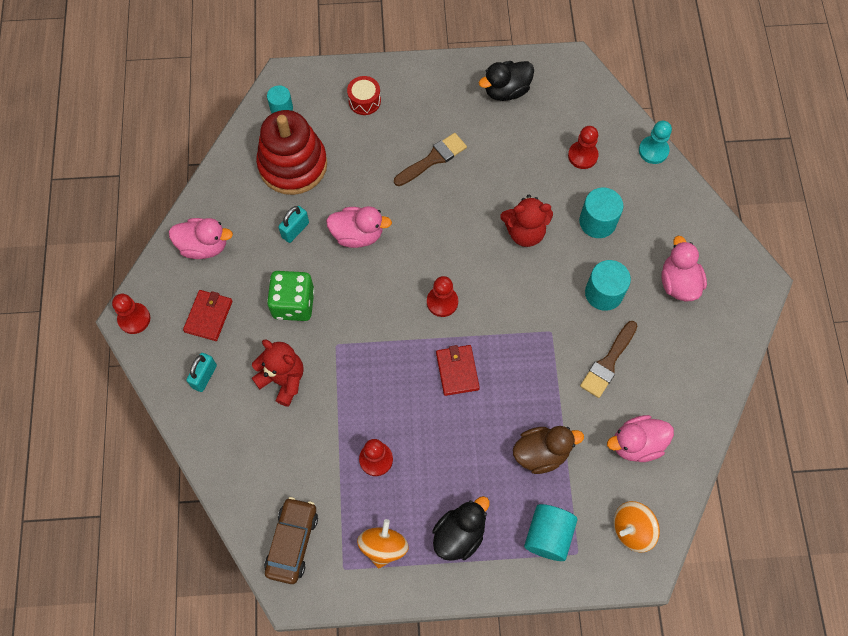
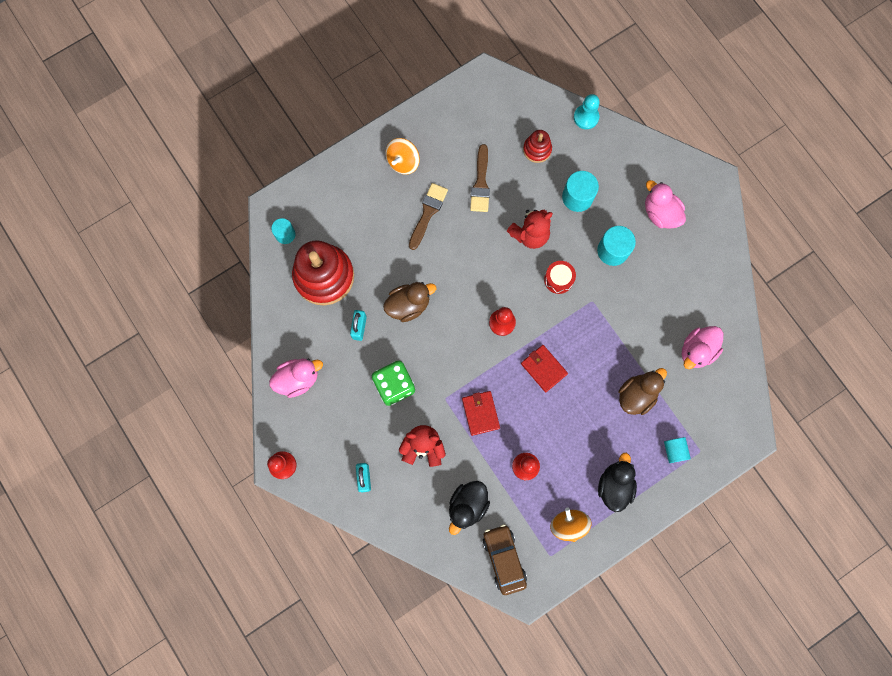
camera: 30 degrees left, 10 degrees up
(208, 316) = (337, 431): red wallet -> red wallet (480, 413)
(357, 235) = (408, 305): pink duck -> brown duck
(364, 101) = (346, 193): red drum -> red drum (558, 279)
(506, 91) = (449, 126): black duck -> black duck (467, 505)
(548, 536) = (674, 450): turquoise cylinder -> turquoise cylinder, size x0.64
(582, 156) = (537, 149): red pawn -> red stacking toy
(608, 362) = (645, 302): brown brush -> brown brush (481, 183)
(632, 529) = (727, 413): orange spinning top -> orange spinning top (403, 162)

